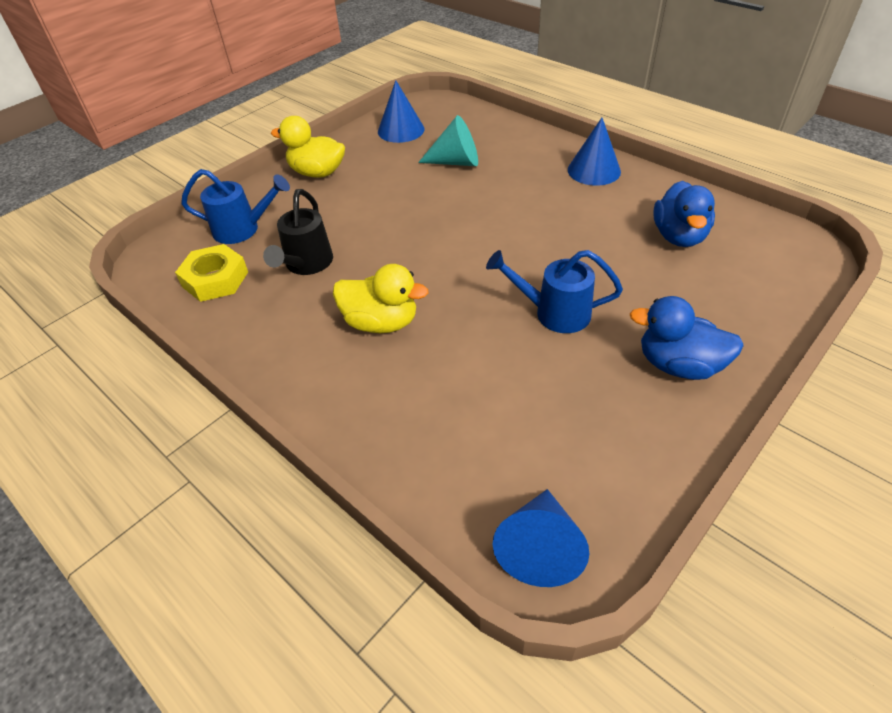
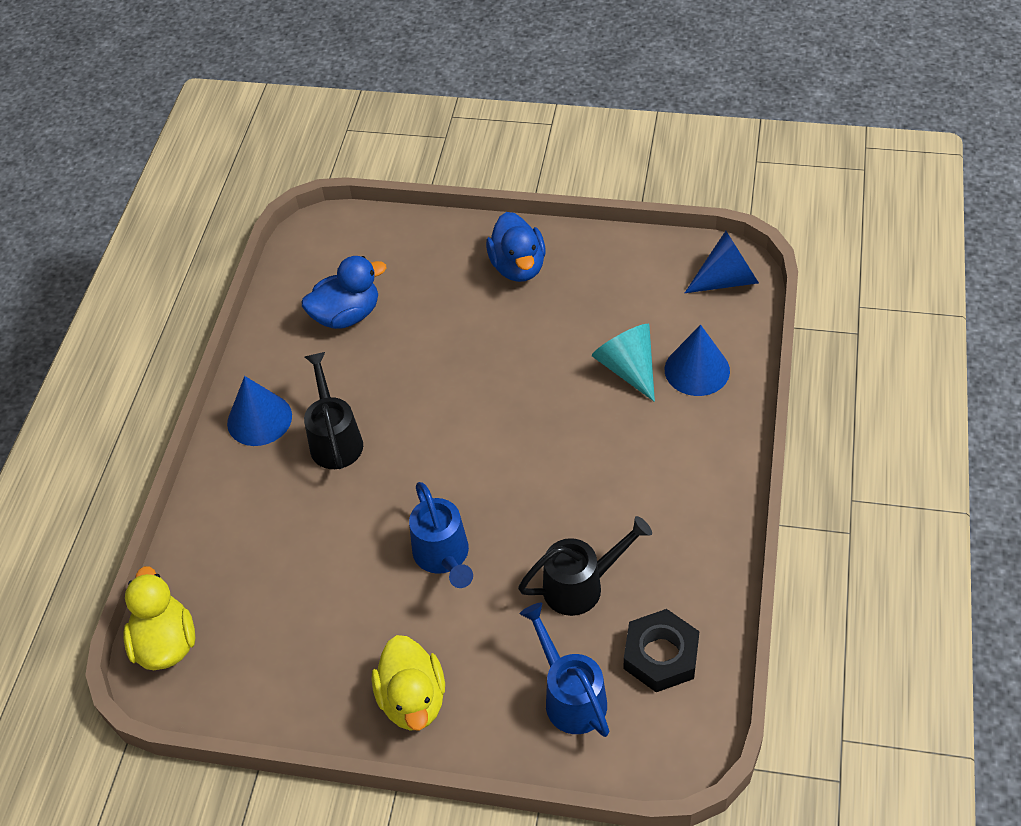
camera: 120 degrees left, 5 degrees up
(215, 279) = (661, 655): yellow nut -> black nut
(381, 322) = (611, 471): yellow duck -> yellow duck (166, 643)
(401, 130) = (258, 667): blue cone -> blue cone (697, 370)
(456, 162) = (308, 558): turquoise cone -> turquoise cone (628, 368)
(545, 196) = (335, 439): none -> black watering can
(554, 313) = (512, 358): blue watering can -> blue watering can (443, 557)

